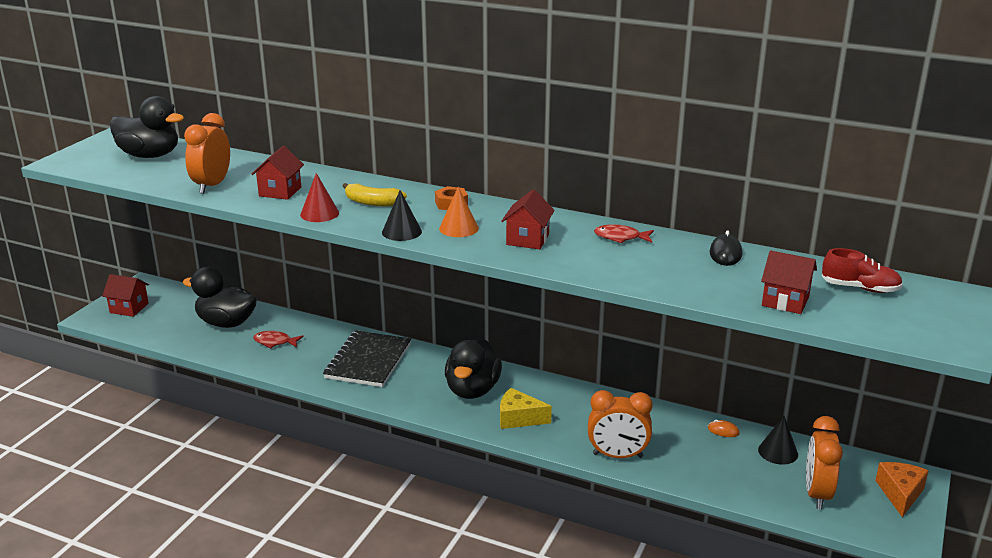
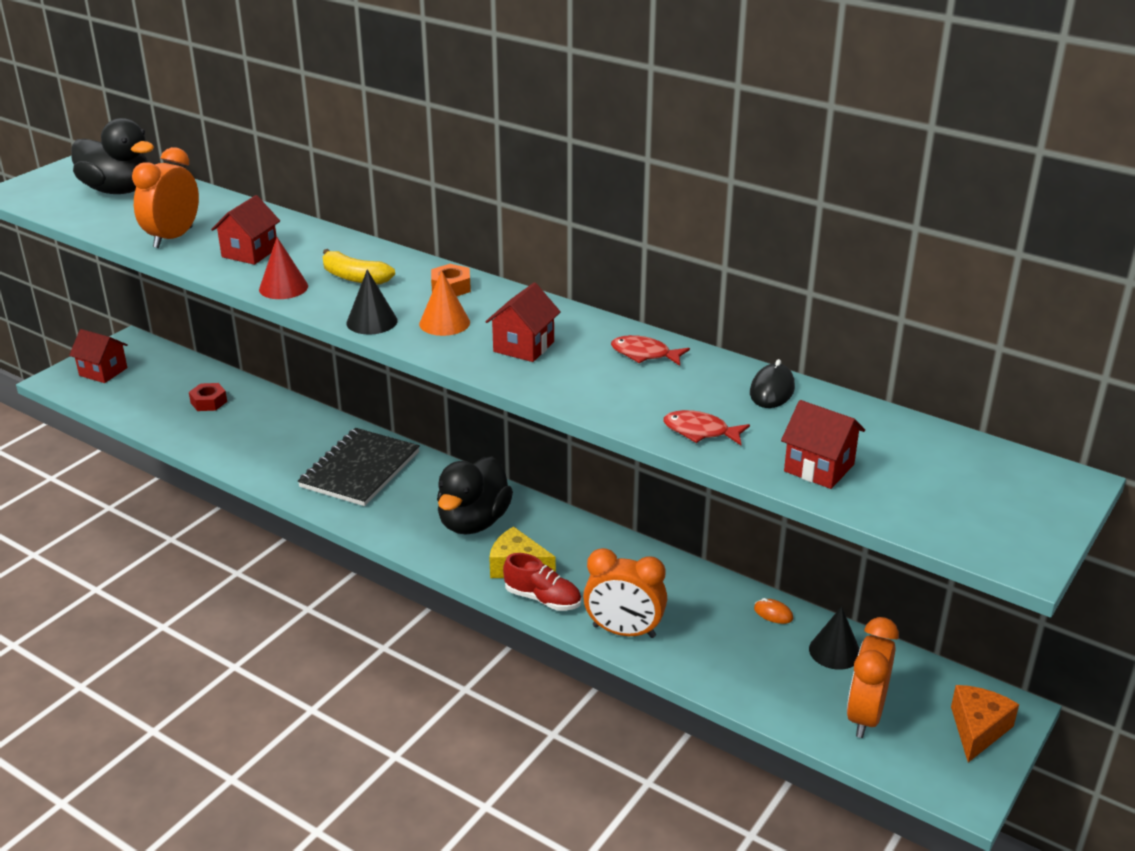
camera: 10 degrees right, 5 degrees up
(226, 323) = (208, 402): black duck -> red nut
(275, 342) = (257, 433): red fish -> red fish (700, 431)
(860, 288) = (930, 459): red shoe -> red shoe (542, 599)

